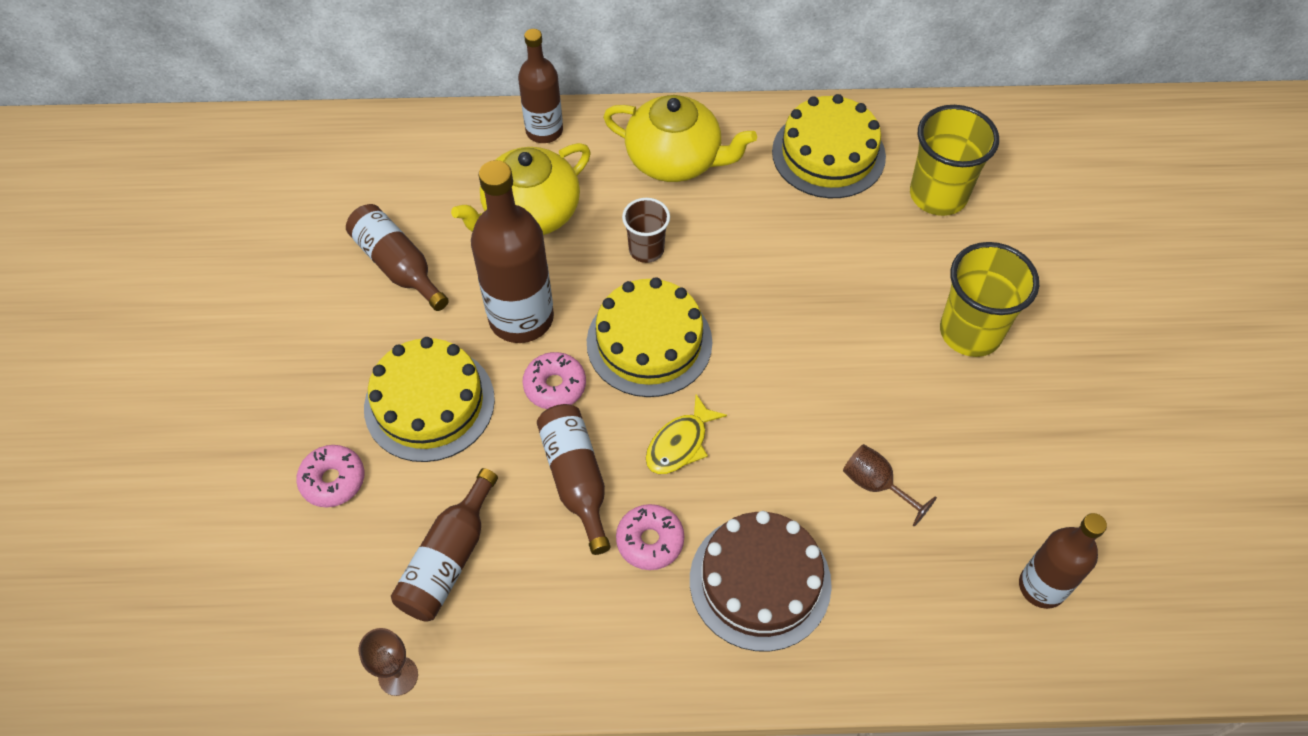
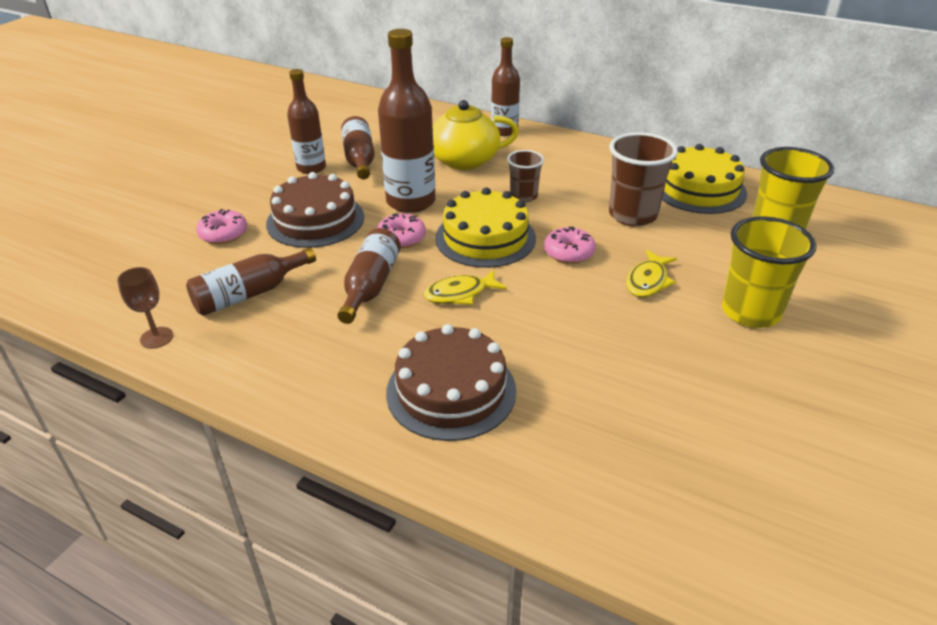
camera: 30 degrees right, 20 degrees down
(429, 403) = (315, 220): yellow cake -> brown cake
(650, 541) = (390, 336): pink donut -> pink donut (569, 252)
(675, 160) = (581, 163): yellow teapot -> none
(783, 230) = (632, 215): none -> brown cup
(855, 332) = (648, 281): none -> yellow fish
(875, 485) = (596, 371): brown goblet -> none
(1041, 586) = (705, 499): brown bottle -> brown bottle (311, 168)

